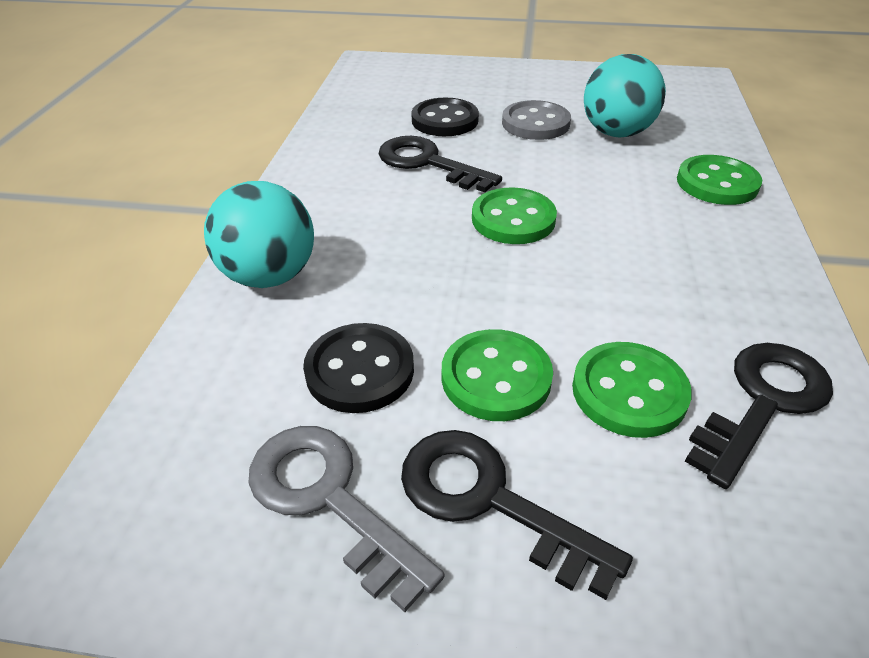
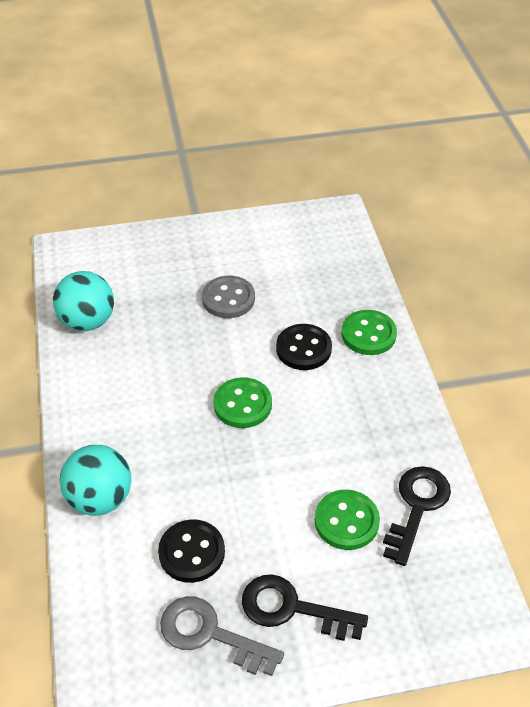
camera: 20 degrees left, 5 degrees up
(428, 163) = (163, 363): black key -> none
(445, 120) = (158, 311): black button -> black button (303, 349)
(496, 377) = (271, 534): green button -> none
(616, 133) = (290, 296): turquoise ball -> turquoise ball (87, 321)

